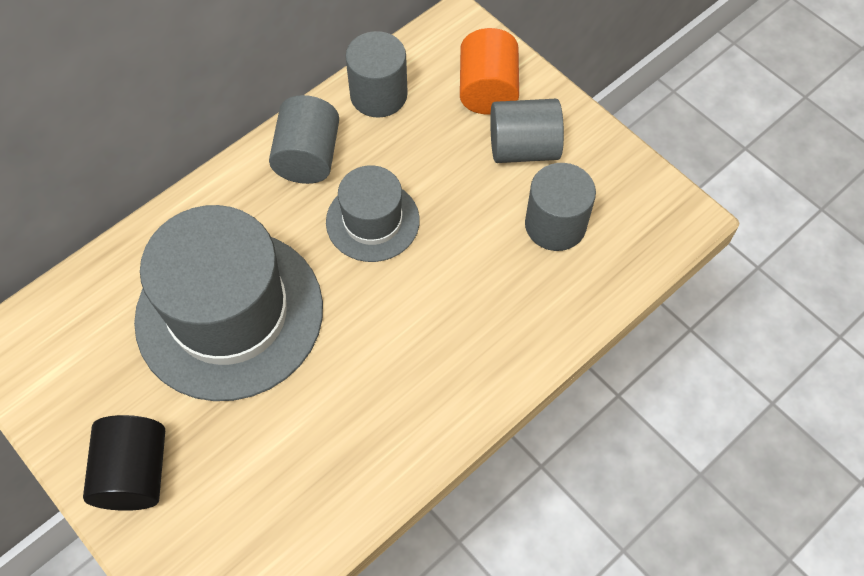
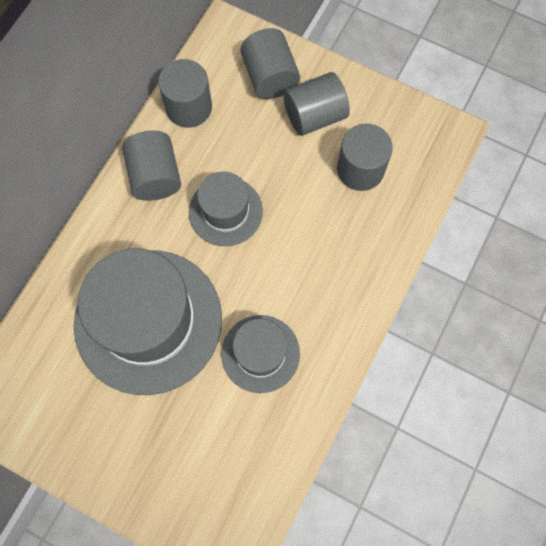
camera: 20 degrees left, 10 degrees up
(134, 473) = (130, 467): black cylinder -> none
(345, 396) = (260, 353): none -> grey hat
(487, 90) = (270, 77): orange cylinder -> grey cylinder

